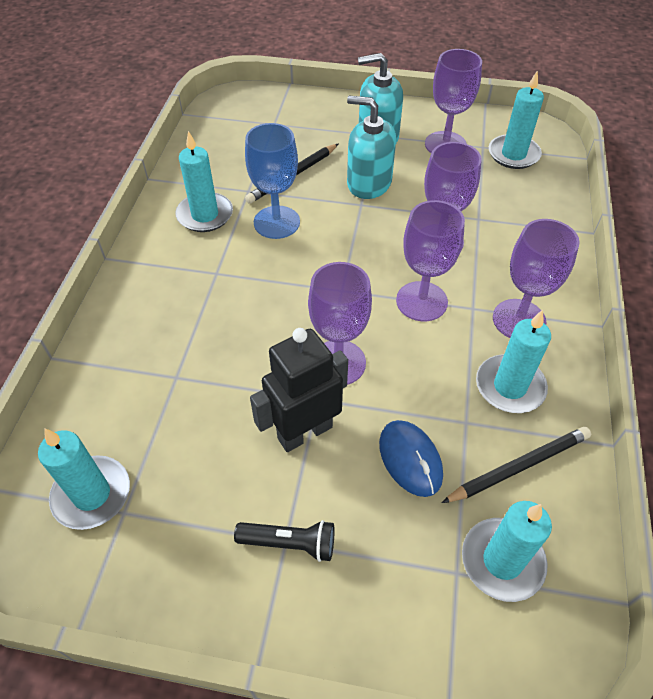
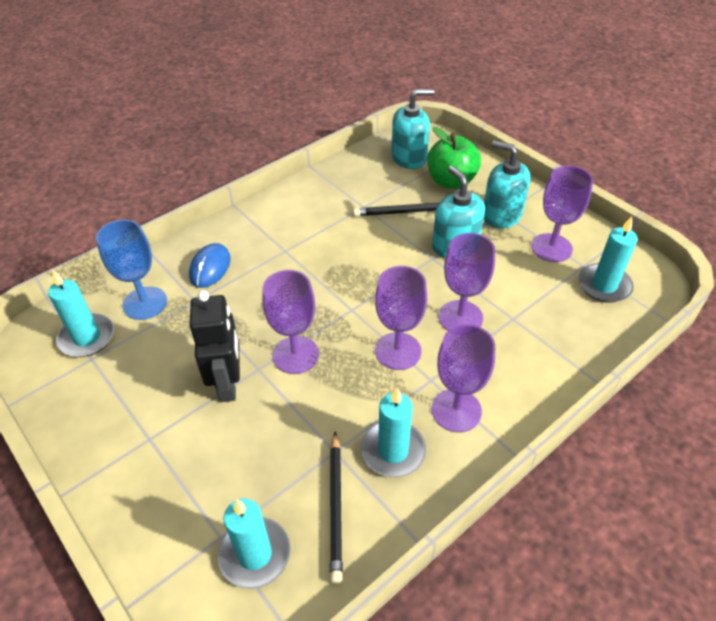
camera: 40 degrees right, 5 degrees down
(205, 215) = (318, 208): turquoise candle -> none
(241, 124) = (409, 157): none -> turquoise soap dispenser
(276, 222) = (358, 238): blue goblet -> blue goblet (145, 303)
(290, 543) = (150, 441): black flashlight -> none
(304, 128) = (451, 181): none -> green apple
(304, 432) = (228, 383): black robot -> black robot turned 75 degrees clockwise
(410, 459) = (271, 447): blue mouse -> blue mouse (210, 268)
(519, 466) = (336, 506): black pencil -> black pencil turned 75 degrees clockwise

